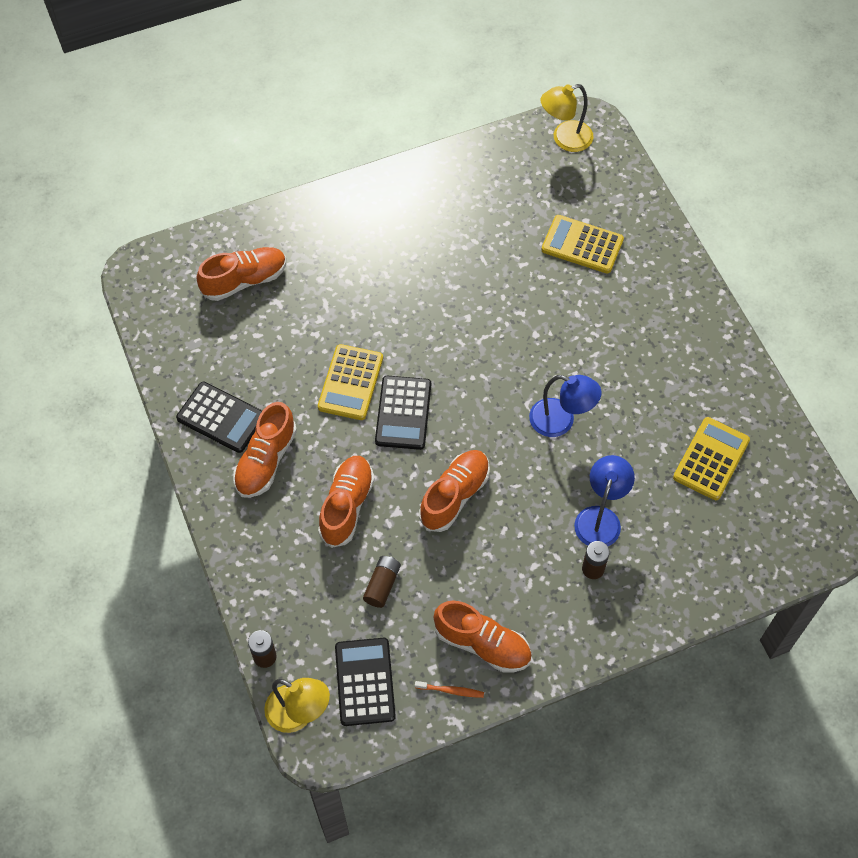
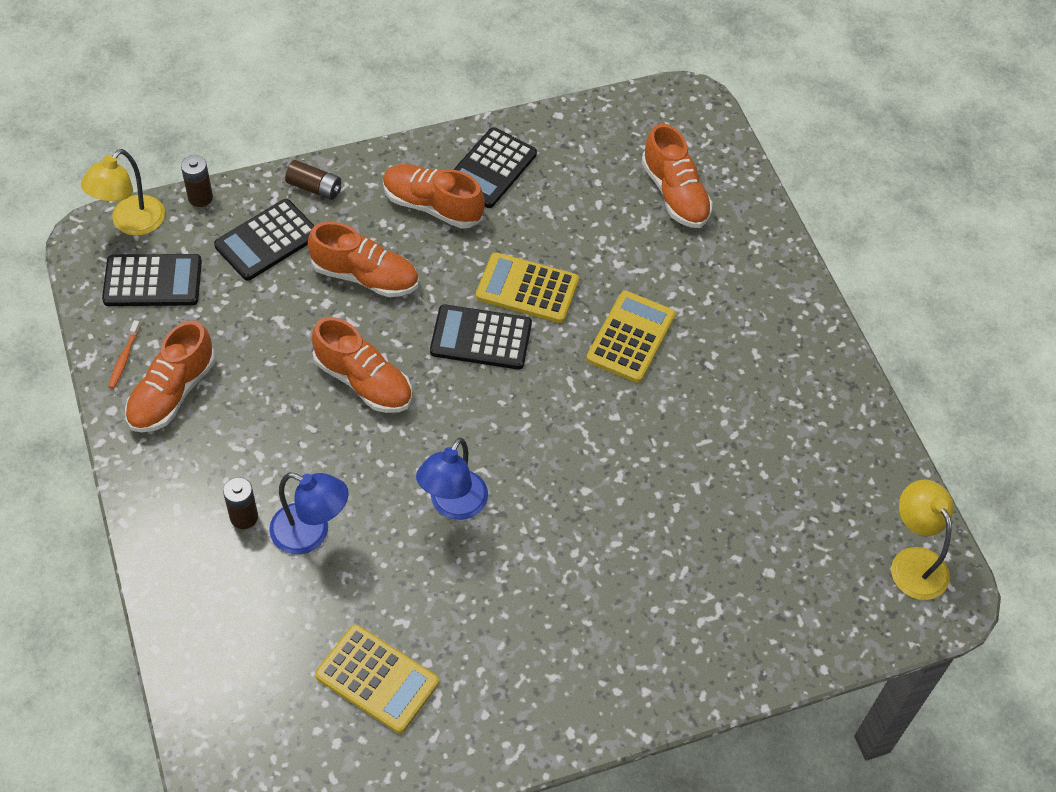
camera: 90 degrees right, 5 degrees down
(312, 591) = (267, 240): none -> black calculator
(382, 585) = (262, 304): brown battery -> brown battery (314, 188)
(582, 245) = (728, 563): yellow calculator -> yellow calculator (631, 337)

